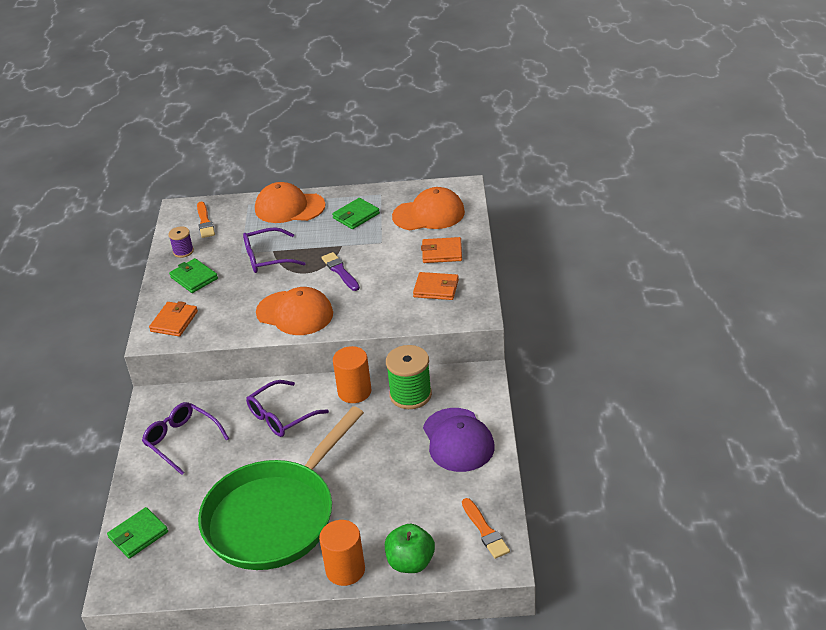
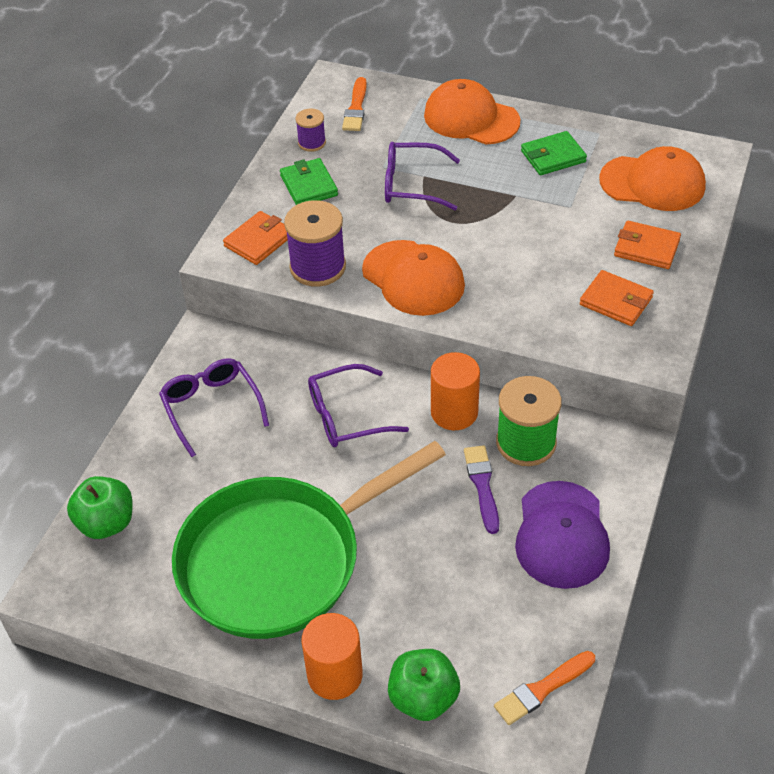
camera: 20 degrees right, 10 degrees up
(138, 535) = (106, 523): green wallet -> green apple
(224, 325) = (318, 267): none -> purple spool
(340, 271) = (498, 233): purple brush -> purple brush (482, 485)
(485, 531) = (542, 689): orange brush -> orange brush turned 60 degrees clockwise

